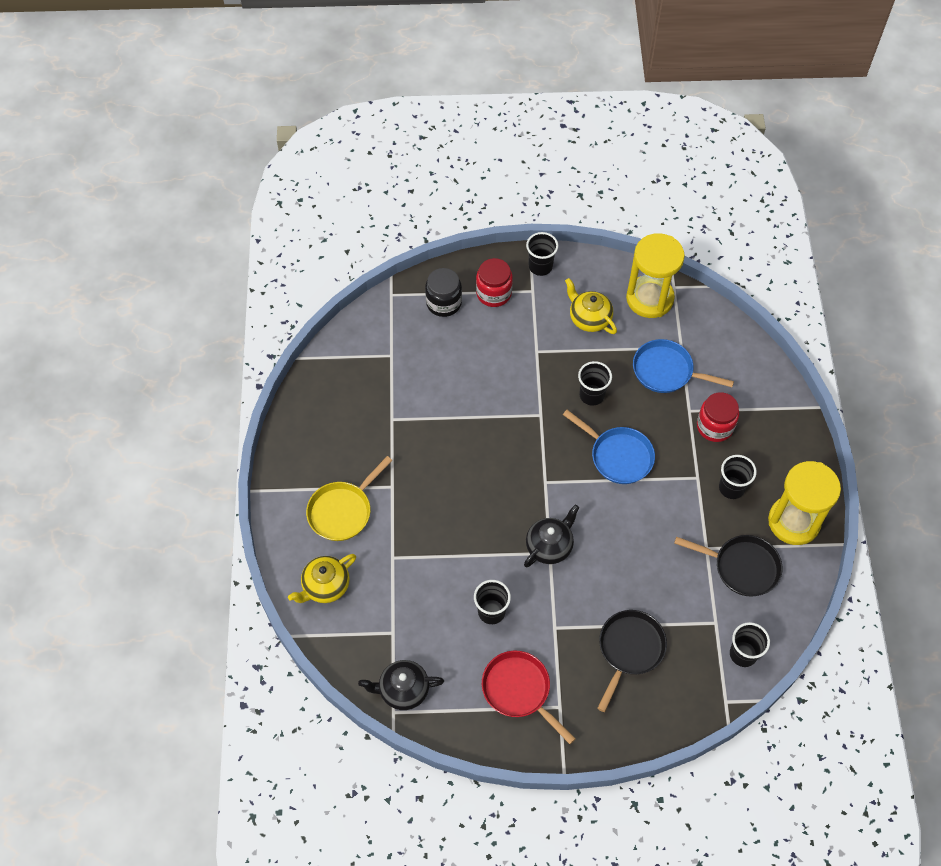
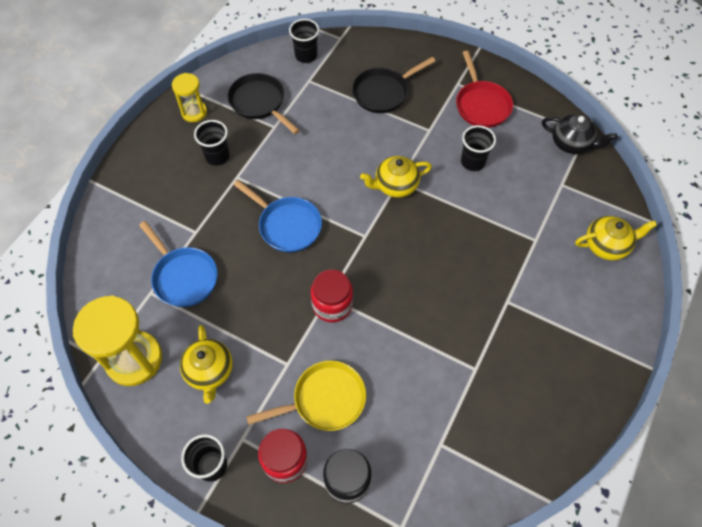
camera: 150 degrees left, 0 degrees up
(342, 511) = (565, 302): yellow pan -> yellow pan (324, 400)
(550, 546) = (395, 185): black teapot -> yellow teapot
(592, 395) = (268, 290): black cup -> none
(618, 456) = (287, 225): blue pan -> blue pan turned 150 degrees clockwise
(715, 426) = (186, 208): red jar -> red jar (332, 305)
(794, 522) = (194, 112): yellow hourglass -> yellow hourglass, size x0.56

